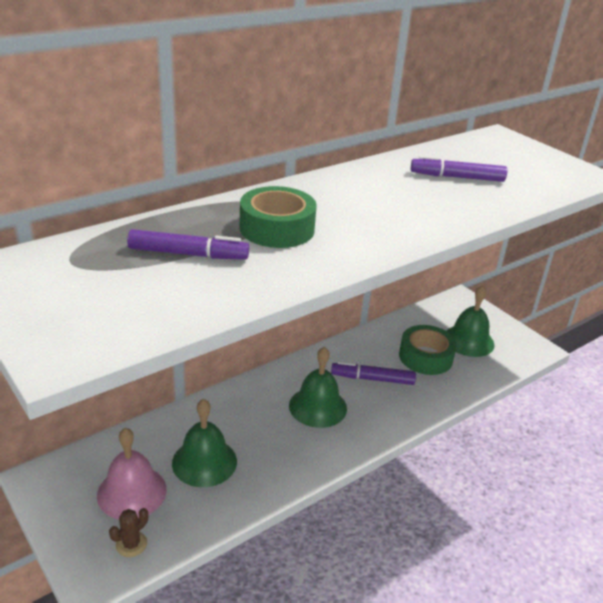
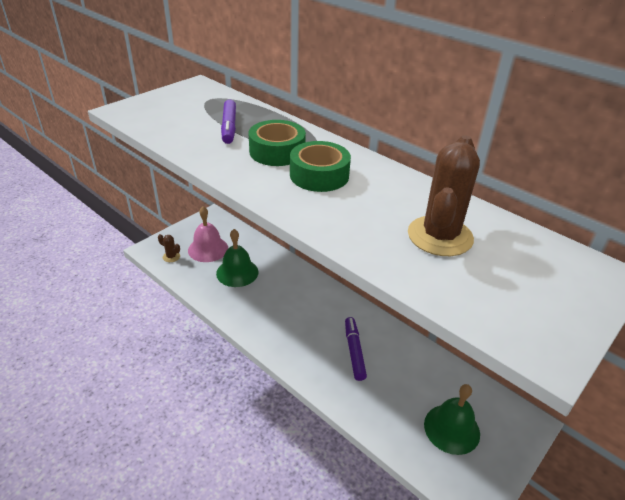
camera: 80 degrees right, 5 degrees up
(318, 407) = (307, 320): green bell -> none
(425, 357) = (404, 390): green tape -> green tape (319, 175)
(457, 177) = (440, 236): purple marker -> brown cactus

